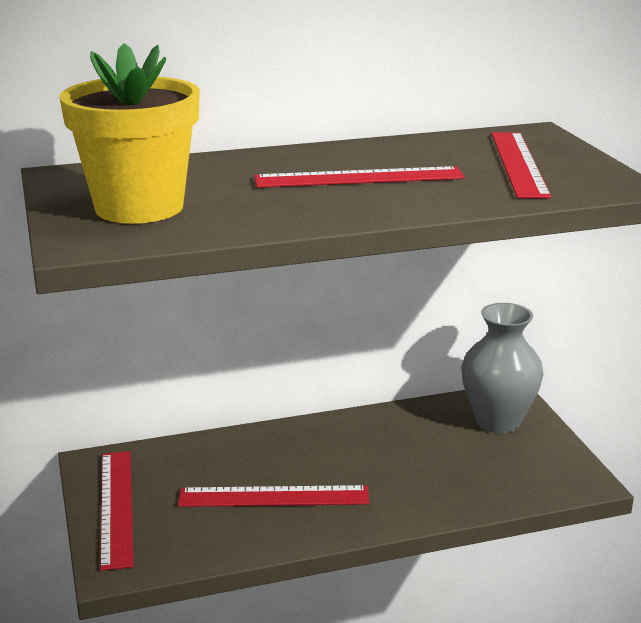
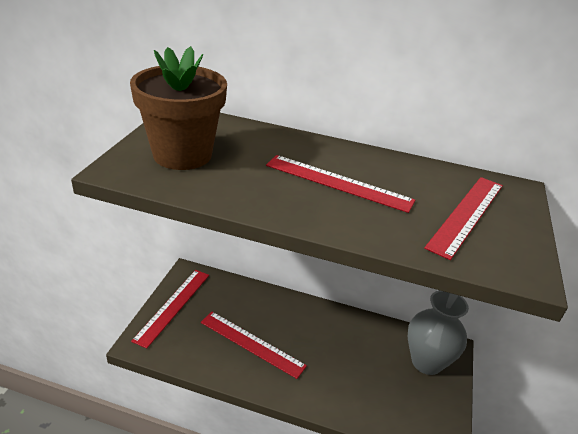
camera: 30 degrees right, 10 degrees up
(139, 207) = (182, 155): yellow flower pot -> brown flower pot

